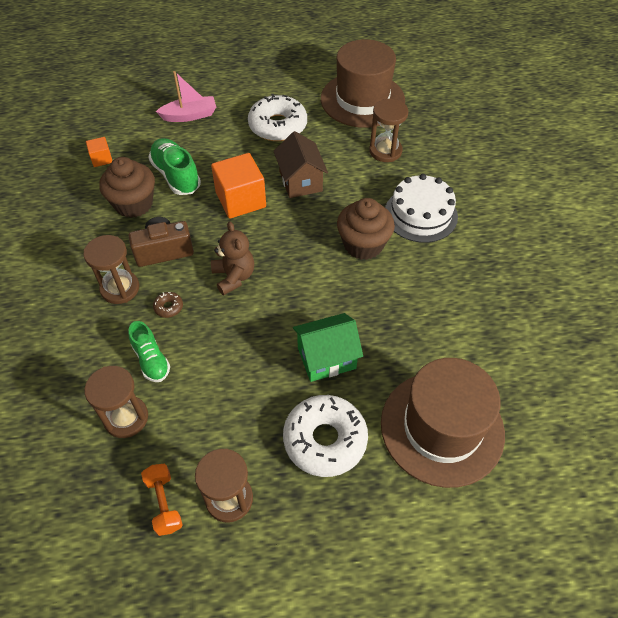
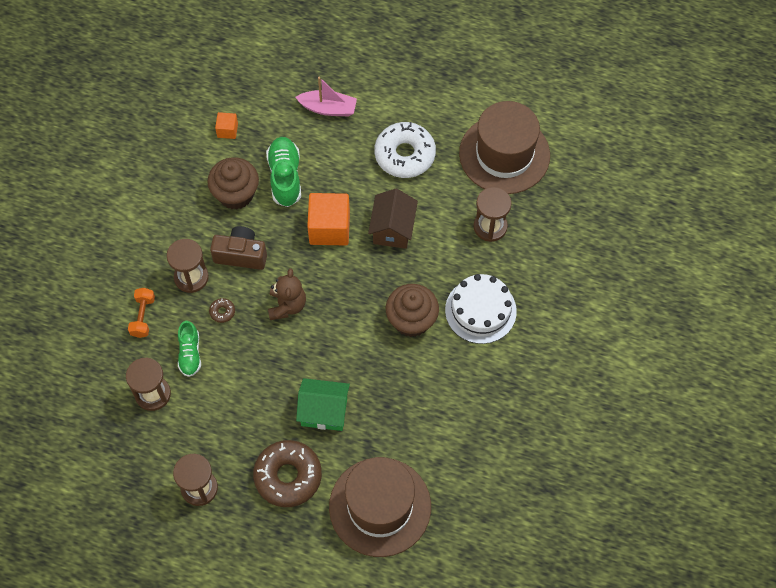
camera: 25 degrees right, 10 degrees up
(164, 503) = (154, 471): orange dumbbell -> orange dumbbell (143, 317)
(325, 440) = (288, 476): white donut -> brown donut

